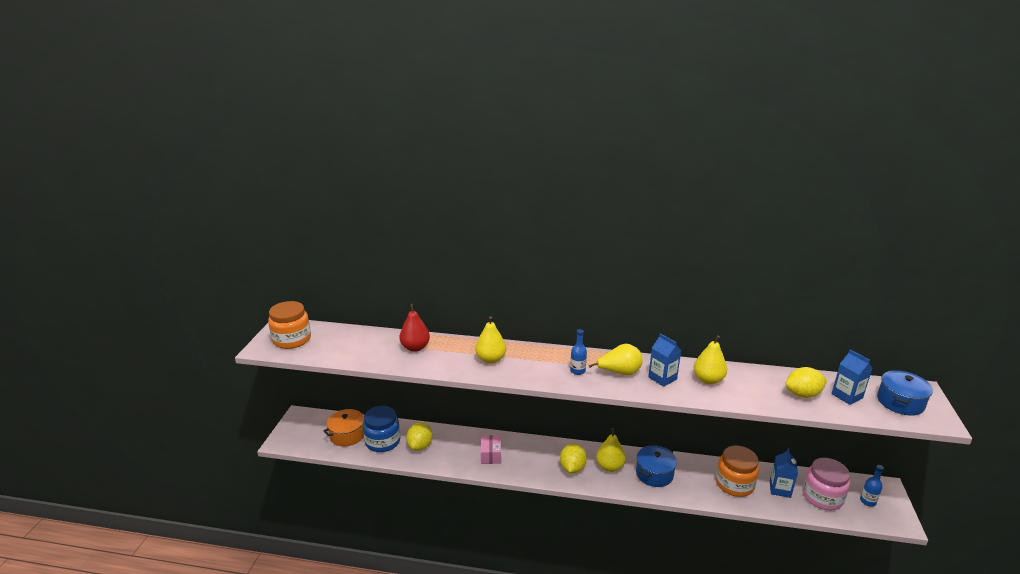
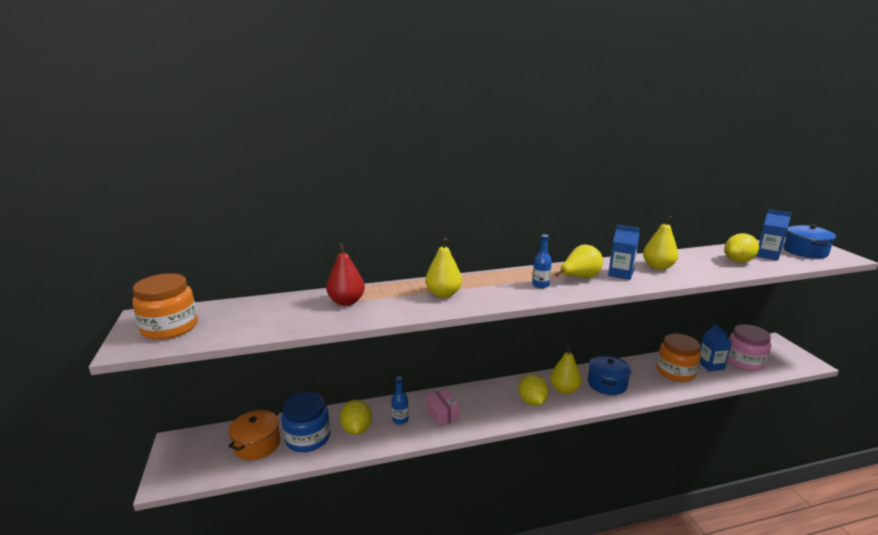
camera: 25 degrees left, 5 degrees down
(867, 501) = (775, 355): blue bottle -> blue bottle (400, 419)

